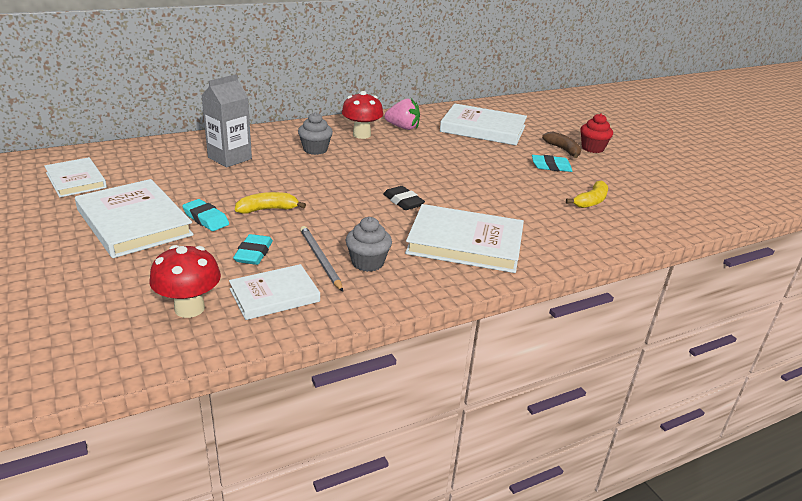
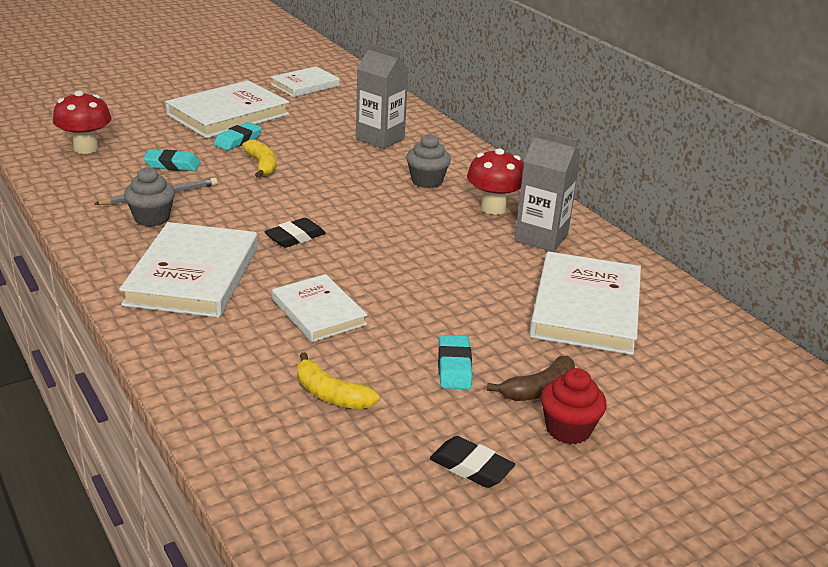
camera: 85 degrees right, 0 degrees up
(274, 295) = (99, 178): white book -> white book (318, 312)
(403, 127) = (541, 238): pink strawberry -> grey carton
(633, 172) = (471, 467): none -> black eraser

